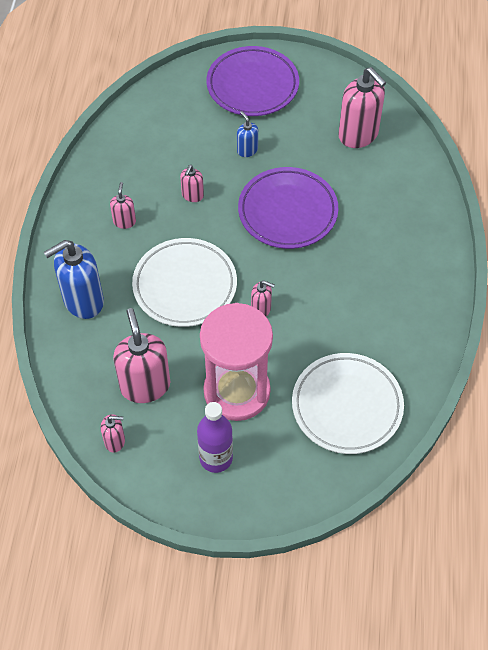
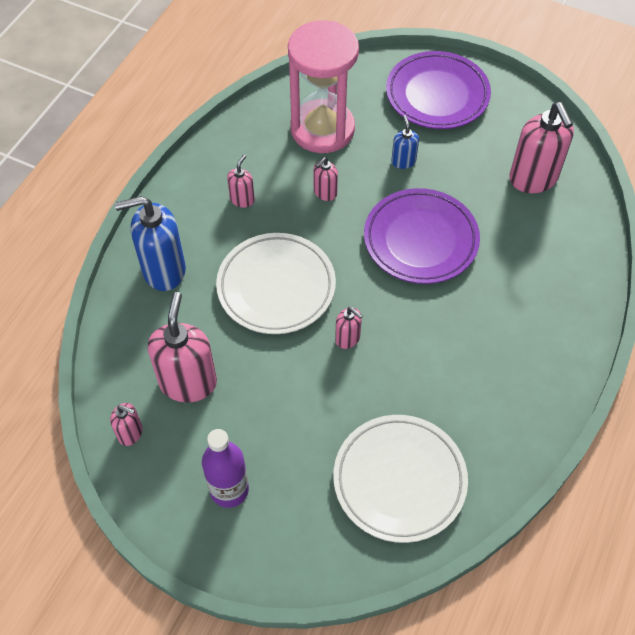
camera: 20 degrees right, 0 degrees up
(237, 391) = (283, 422): pink hourglass -> pink hourglass (322, 129)

